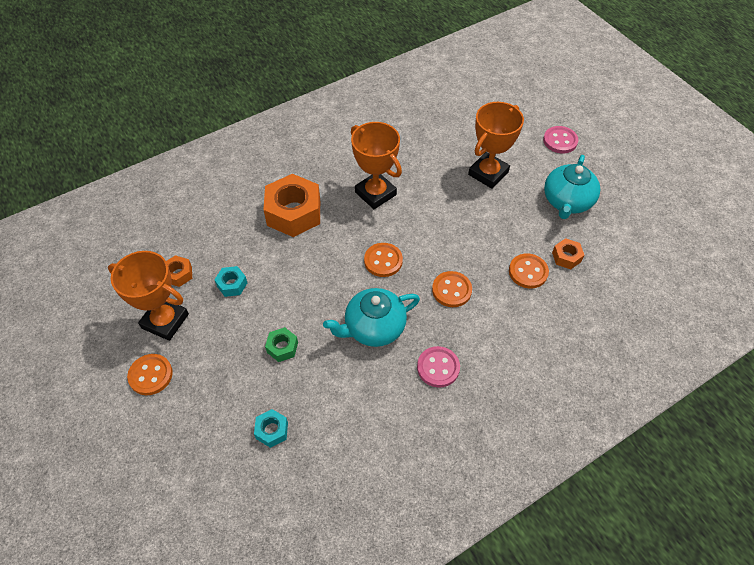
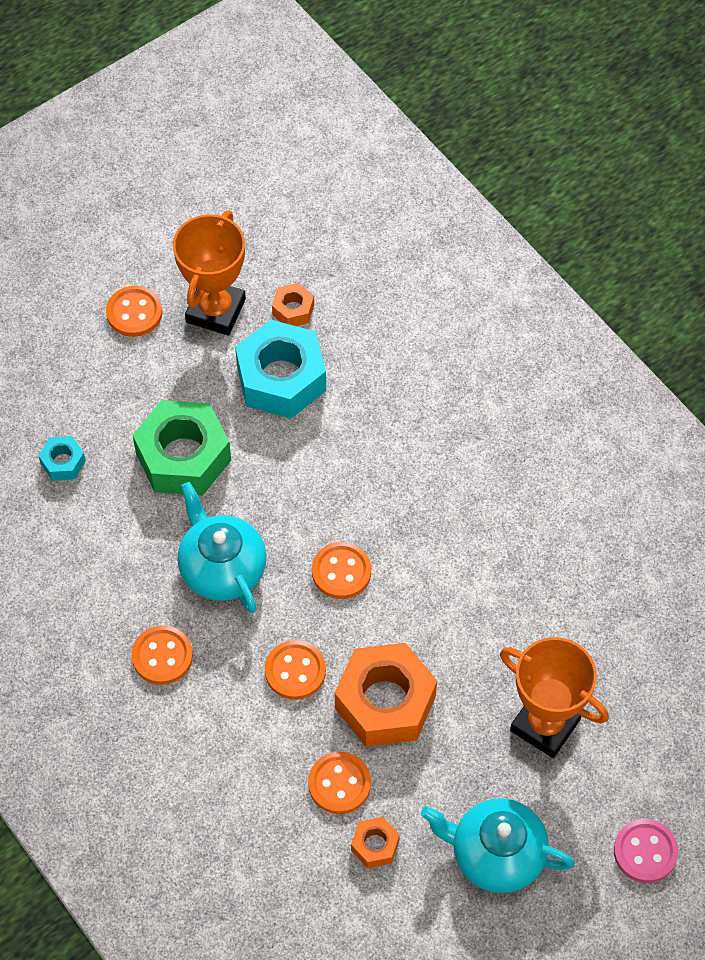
camera: 85 degrees right, 5 degrees up
(232, 284) = (281, 378): turquoise nut -> turquoise nut, size x2.13
(282, 347) = (183, 457): green nut -> green nut, size x2.13
(294, 213) = (422, 438): orange nut -> orange nut (385, 702)
(375, 193) = (476, 550): orange trophy -> none
(438, 367) = (162, 656): pink button -> orange button

